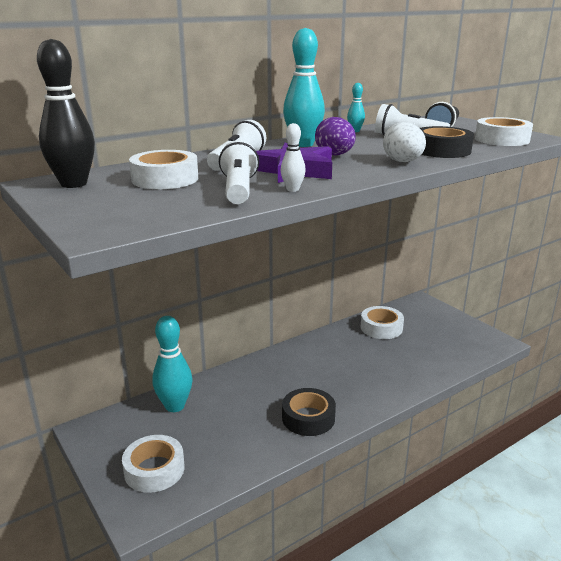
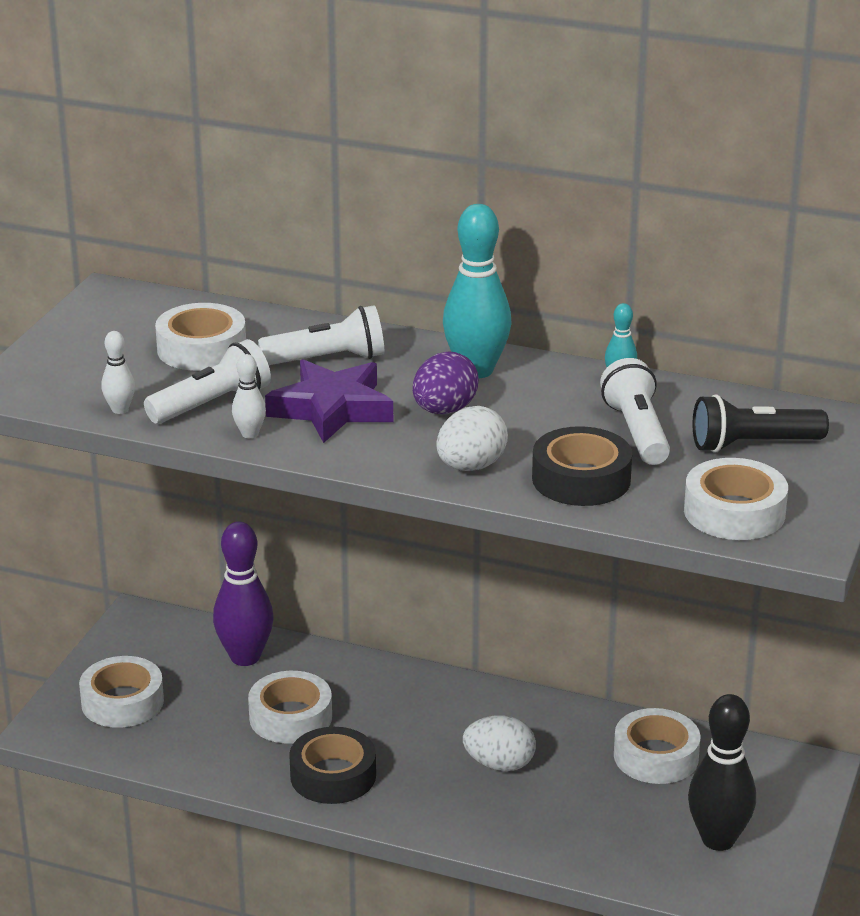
camera: 55 degrees right, 5 degrees up
(74, 184) = (126, 311): black bowling pin -> black bowling pin (718, 839)
(175, 406) = (245, 657): turquoise bowling pin -> purple bowling pin
(199, 210) = (120, 409): none -> white bowling pin
(244, 412) = (290, 717): none -> white tape
(349, 366) = (499, 764): none -> white egg

